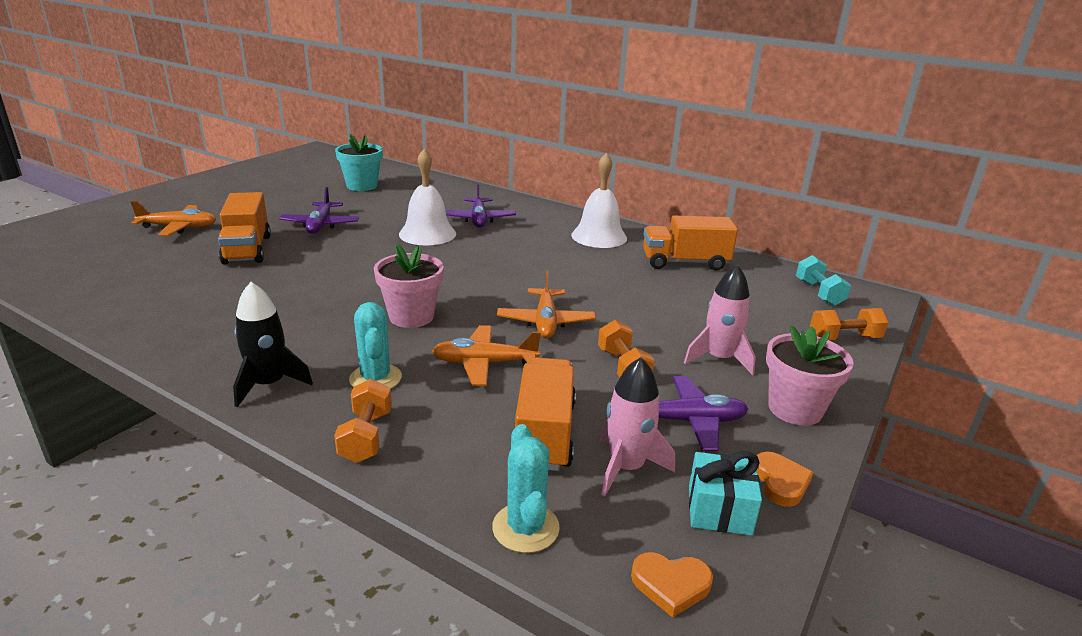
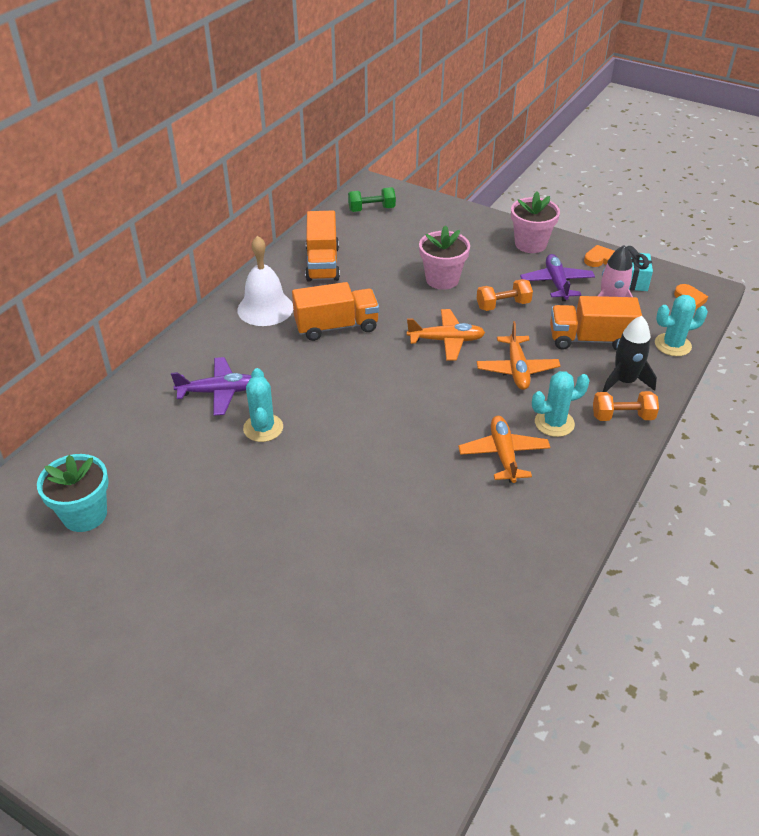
camera: 90 degrees left, 15 degrees up
(178, 227) = (250, 678): orange plane -> orange plane (503, 454)
(247, 249) = (319, 576): orange truck -> orange truck (336, 326)
(269, 384) = (581, 481): black rocket -> black rocket (624, 381)
(320, 225) = (238, 526): purple plane -> none
(411, 316) = (454, 416): pink flower pot -> pink flower pot (442, 279)
(427, 234) = (263, 428): white bell -> turquoise cactus
(718, 359) = (480, 264): pink rocket -> none
(818, 293) = (371, 209): turquoise dumbbell -> green dumbbell
(844, 338) = (439, 211): orange dumbbell -> none

